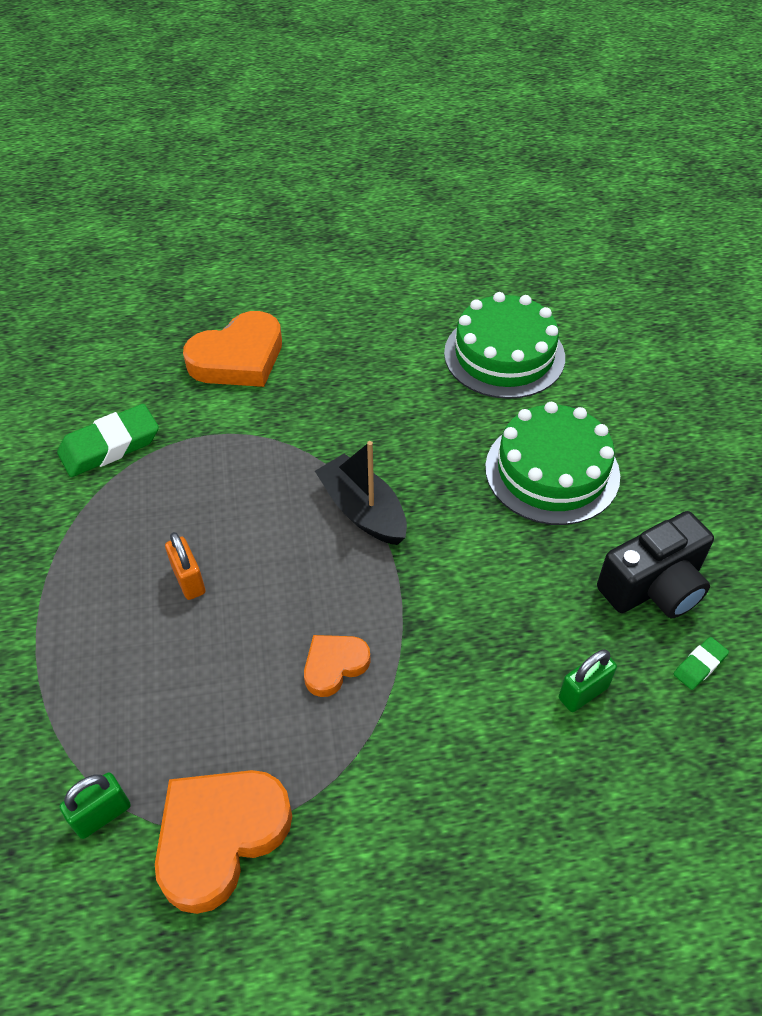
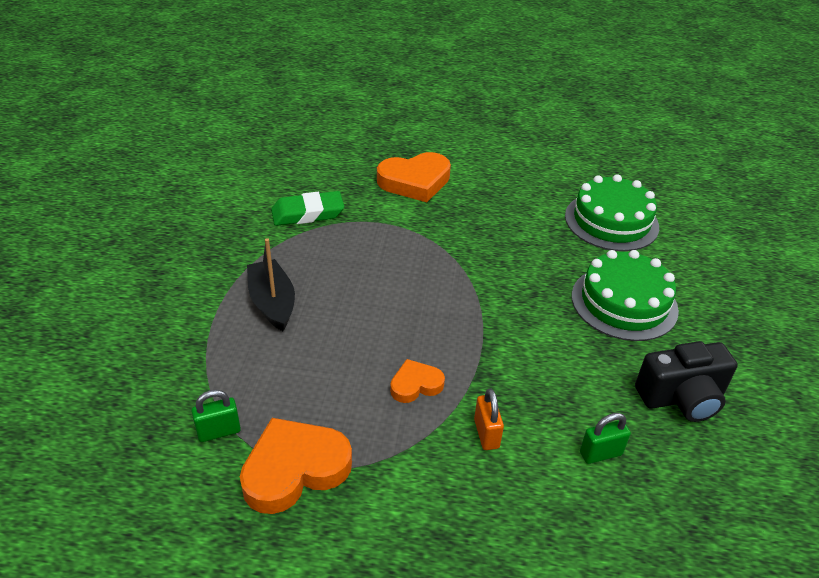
camera: 15 degrees right, 10 degrees down
(189, 580) = (331, 305): orange padlock -> orange padlock (486, 434)
(363, 510) = (471, 293): black boat -> black boat (272, 303)
(699, 665) = (703, 461): green eraser -> none

